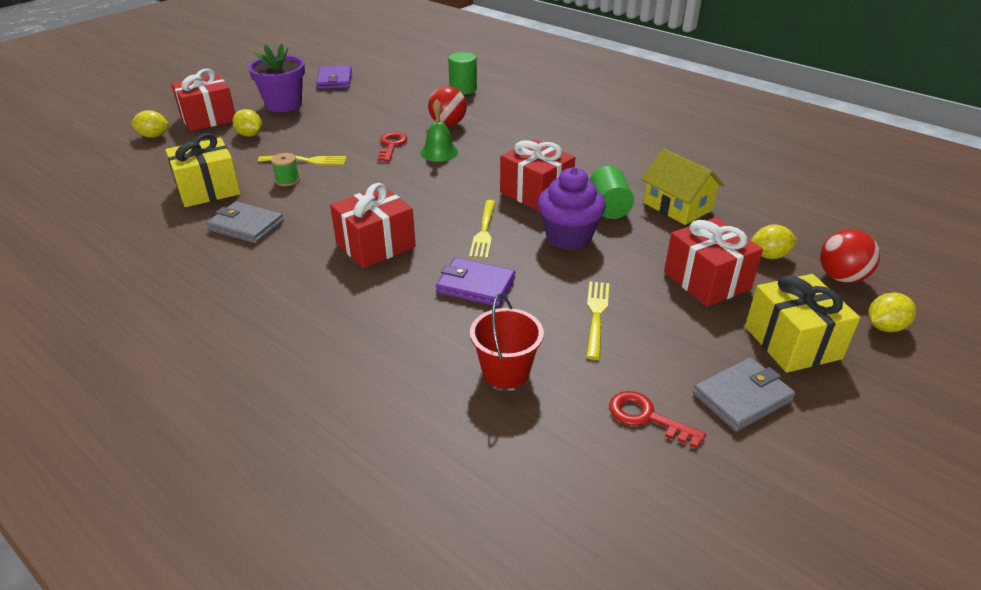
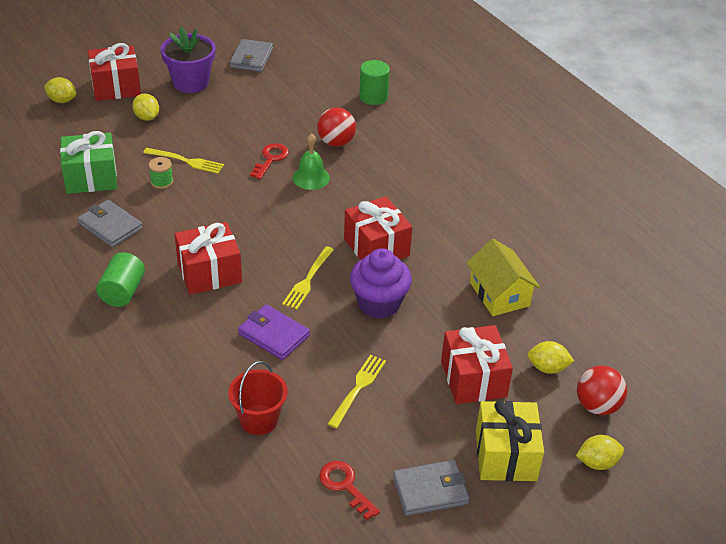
camera: 15 degrees right, 5 degrees up
(208, 189) = (91, 177): yellow gift -> green gift
(335, 80) = (251, 58): purple wallet -> grey wallet
(609, 207) = (434, 280): green cylinder -> green cylinder (122, 292)

